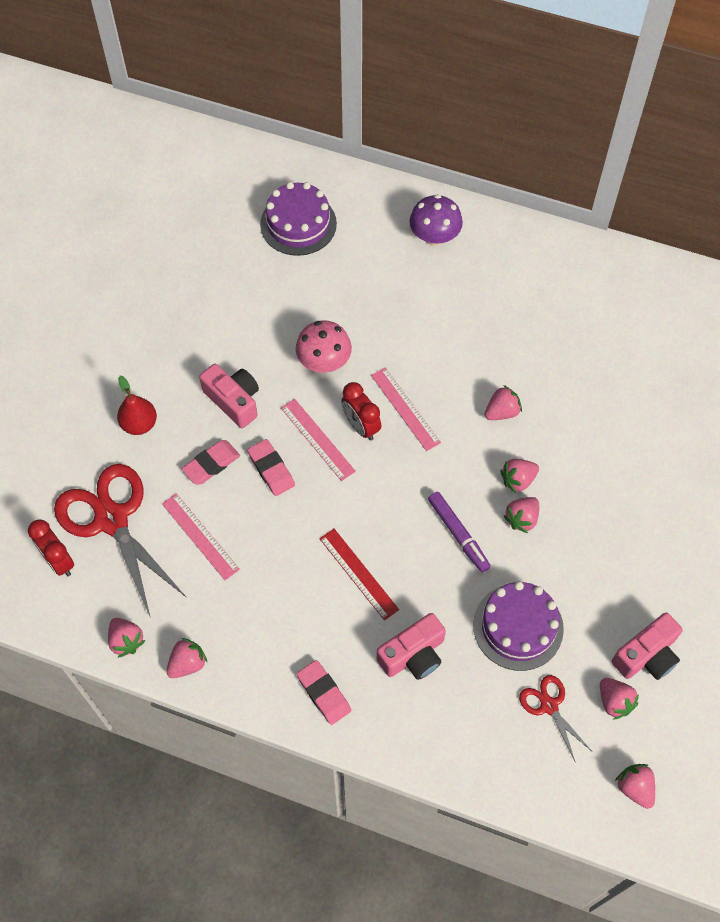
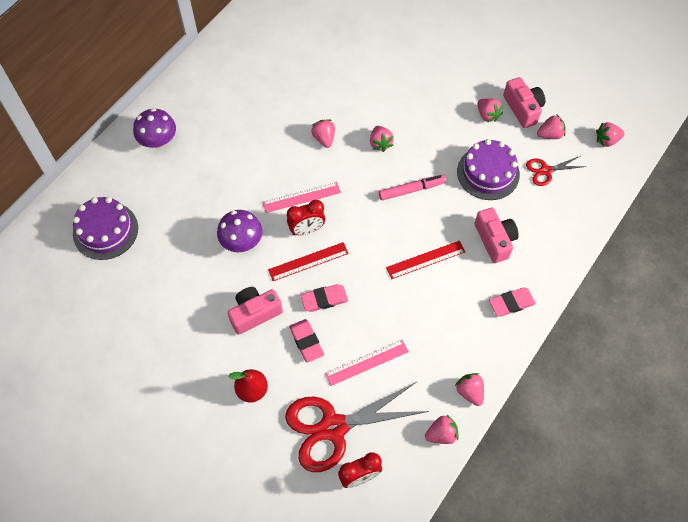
camera: 75 degrees left, 0 degrees up
(317, 439) = (308, 261): pink ruler -> red ruler
(324, 361) = (241, 241): pink mushroom -> purple mushroom
(458, 534) = (411, 190): purple marker -> pink marker
(522, 519) = (410, 149): pink strawberry -> pink strawberry (487, 115)

